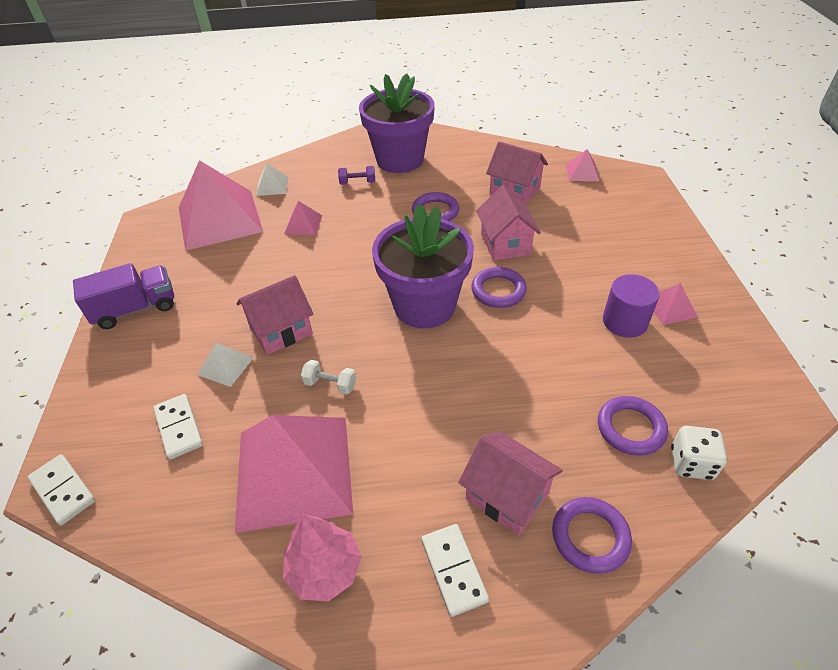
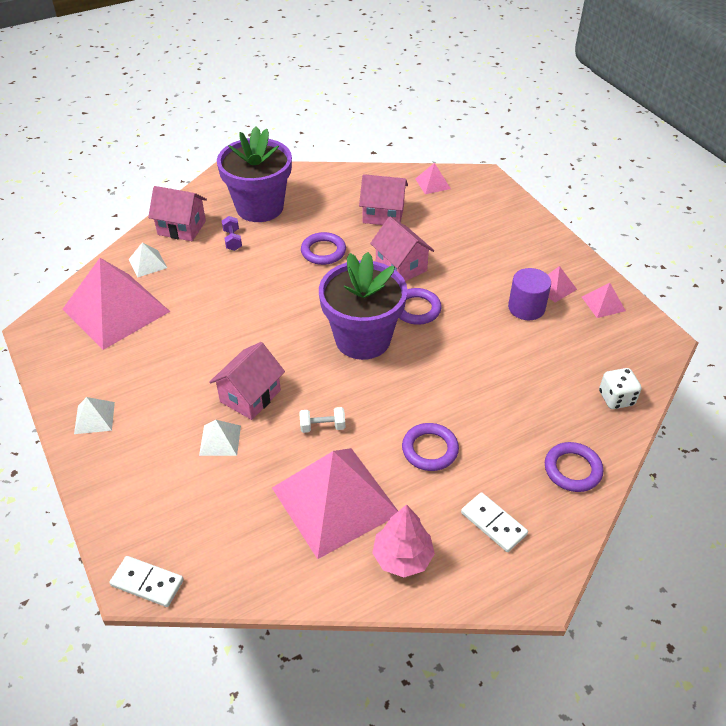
camera: 25 degrees left, 0 degrees up
(136, 309) = (94, 417): purple truck -> white pyramid
(179, 427) = (214, 501): white domino -> none
(303, 224) = (205, 294): pink pyramid -> pink pyramid (603, 303)
(357, 183) = (232, 240): purple dumbbell -> purple dumbbell turned 75 degrees counterclockwise
(507, 496) = (504, 462): pink house -> pink house (182, 228)
(630, 428) = (566, 387): purple ring -> purple ring (430, 449)

